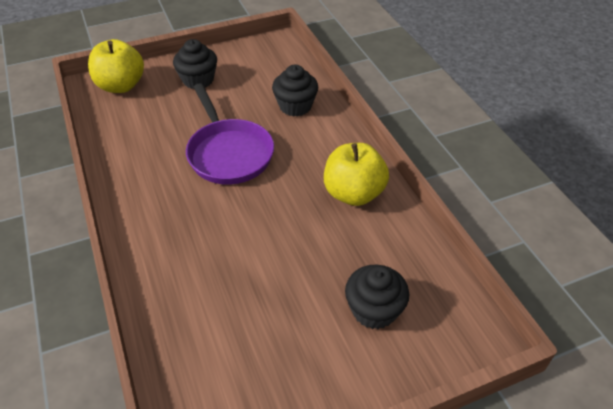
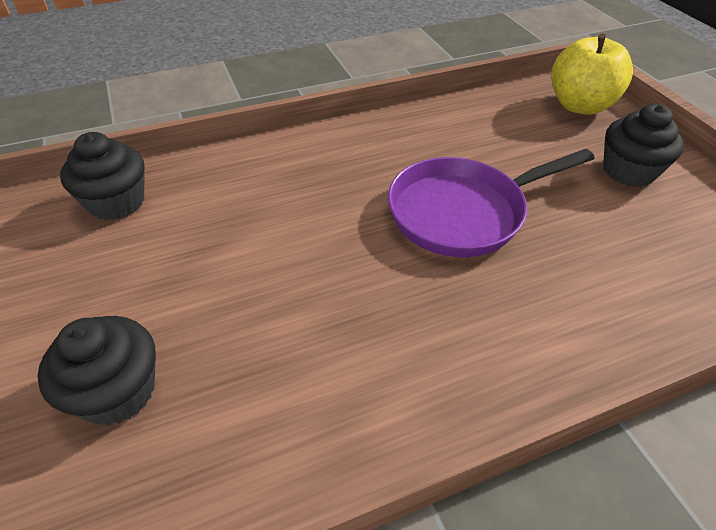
camera: 90 degrees right, 0 degrees up
(295, 106) = (610, 293): black cupcake -> black cupcake (117, 202)
(353, 193) = (381, 378): yellow apple -> none

